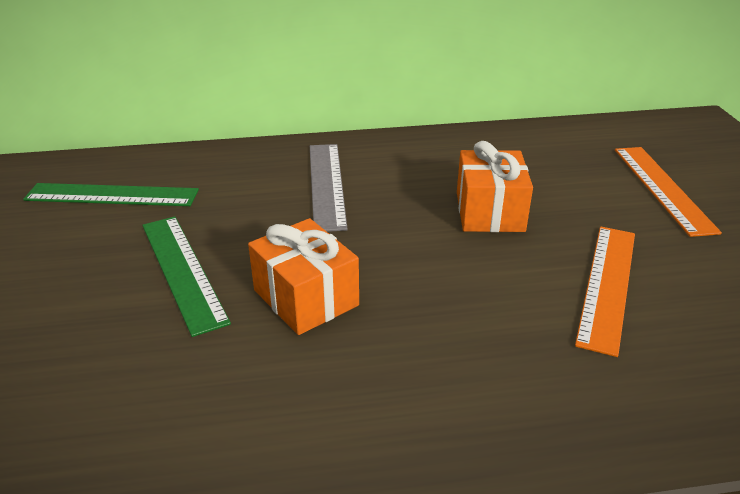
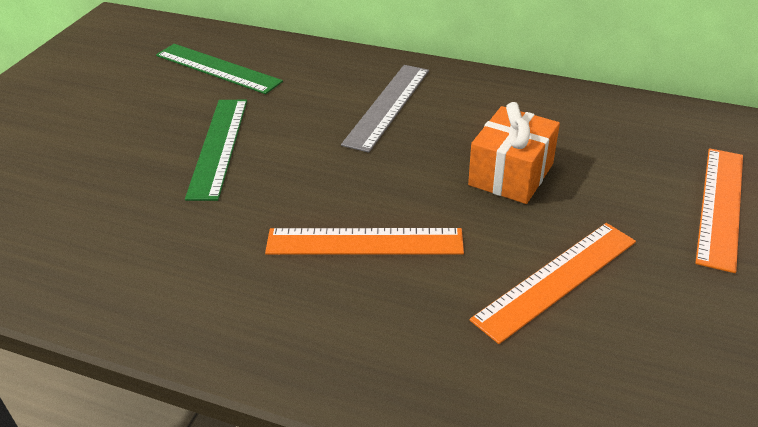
camera: 30 degrees right, 5 degrees up
(306, 297) = (288, 199): orange gift -> none
(418, 312) = (364, 242): none -> orange ruler

